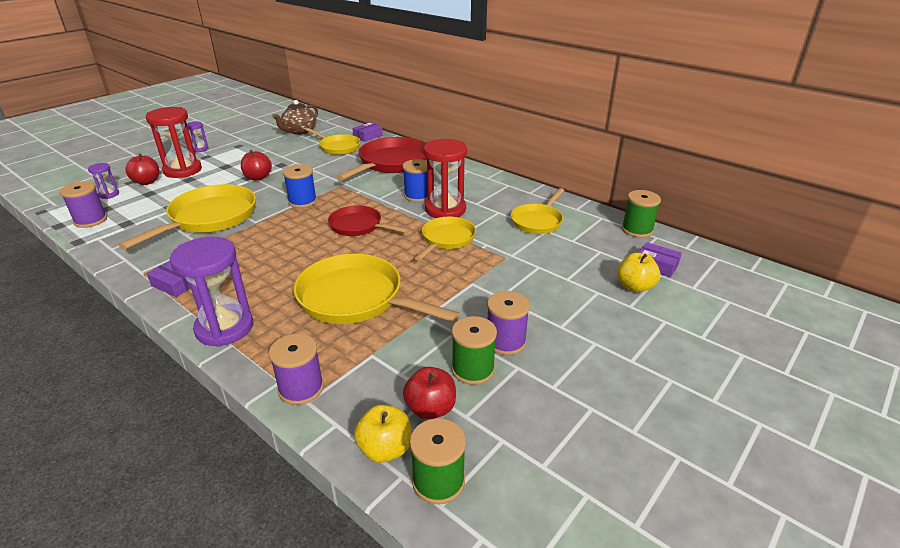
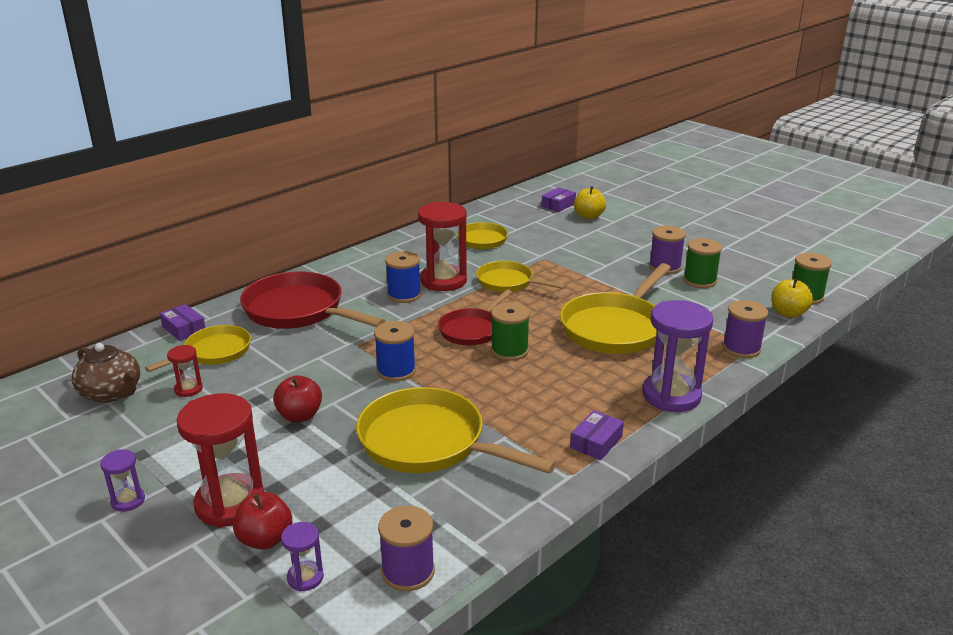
camera: 85 degrees left, 5 degrees down
(297, 147) = (188, 389): none -> red hourglass
(430, 409) = (745, 297): red apple -> none
(637, 230) = (501, 203): green spool -> green spool (509, 351)

